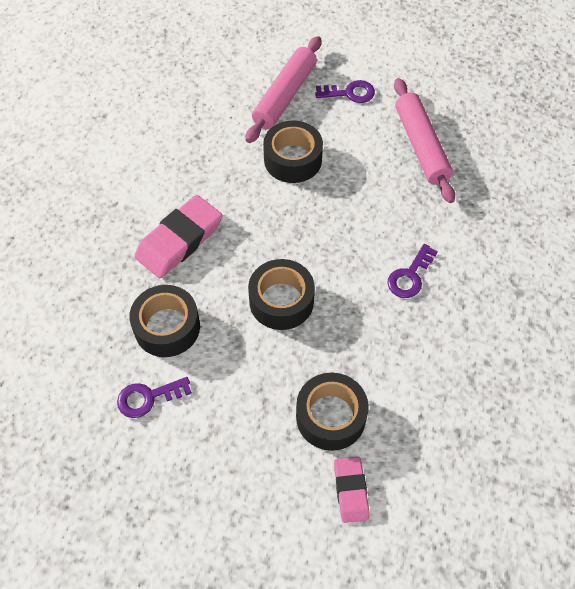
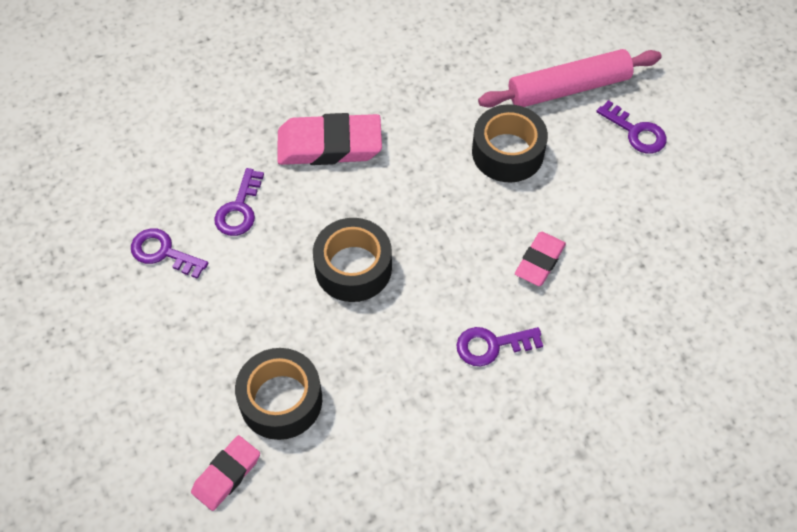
camera: 45 degrees right, 0 degrees up
(167, 327) = (239, 209): black tape -> purple key
(381, 207) = (539, 261): none -> pink eraser
(421, 146) = (649, 237): pink rolling pin -> none

